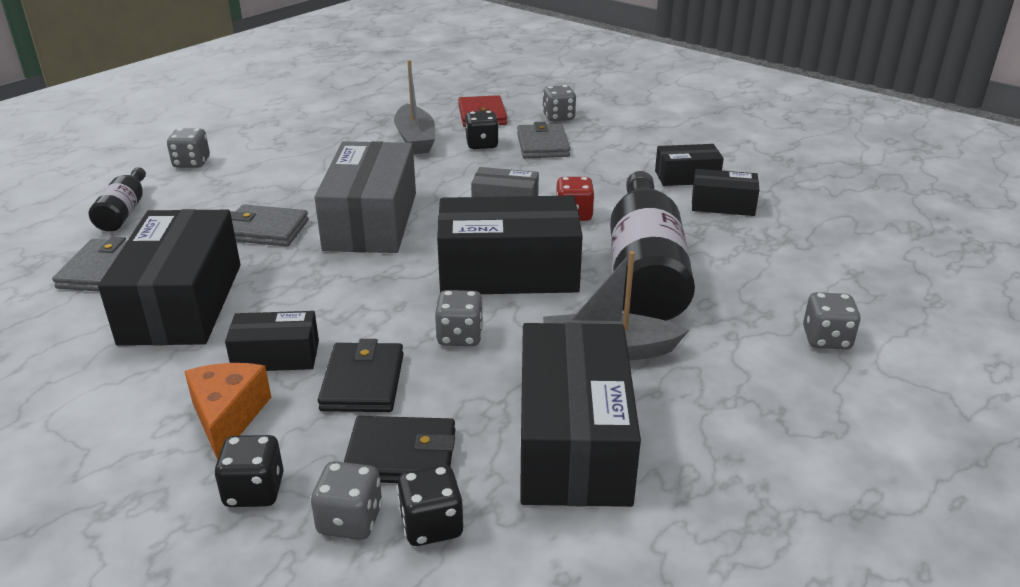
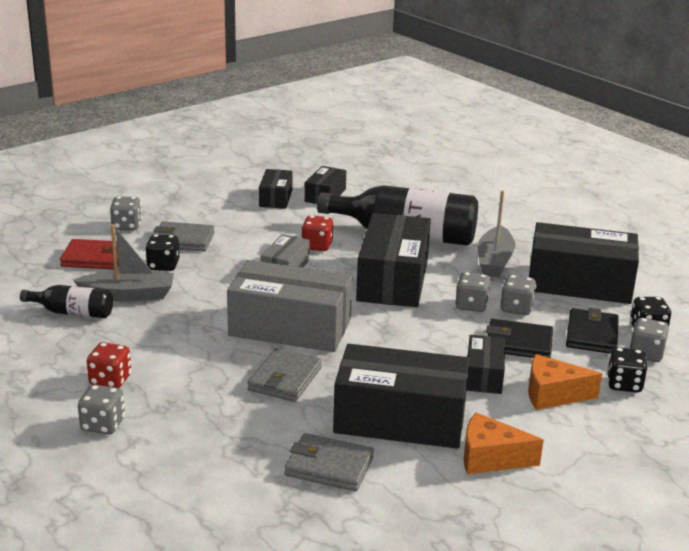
camera: 80 degrees left, 5 degrees down
(91, 370) = (490, 458): none -> orange cheese
(124, 212) = (206, 463): black bottle -> black bottle (73, 312)
(262, 155) = (110, 380): none -> red dice
(826, 339) = (493, 201): grey dice -> grey dice (516, 308)

